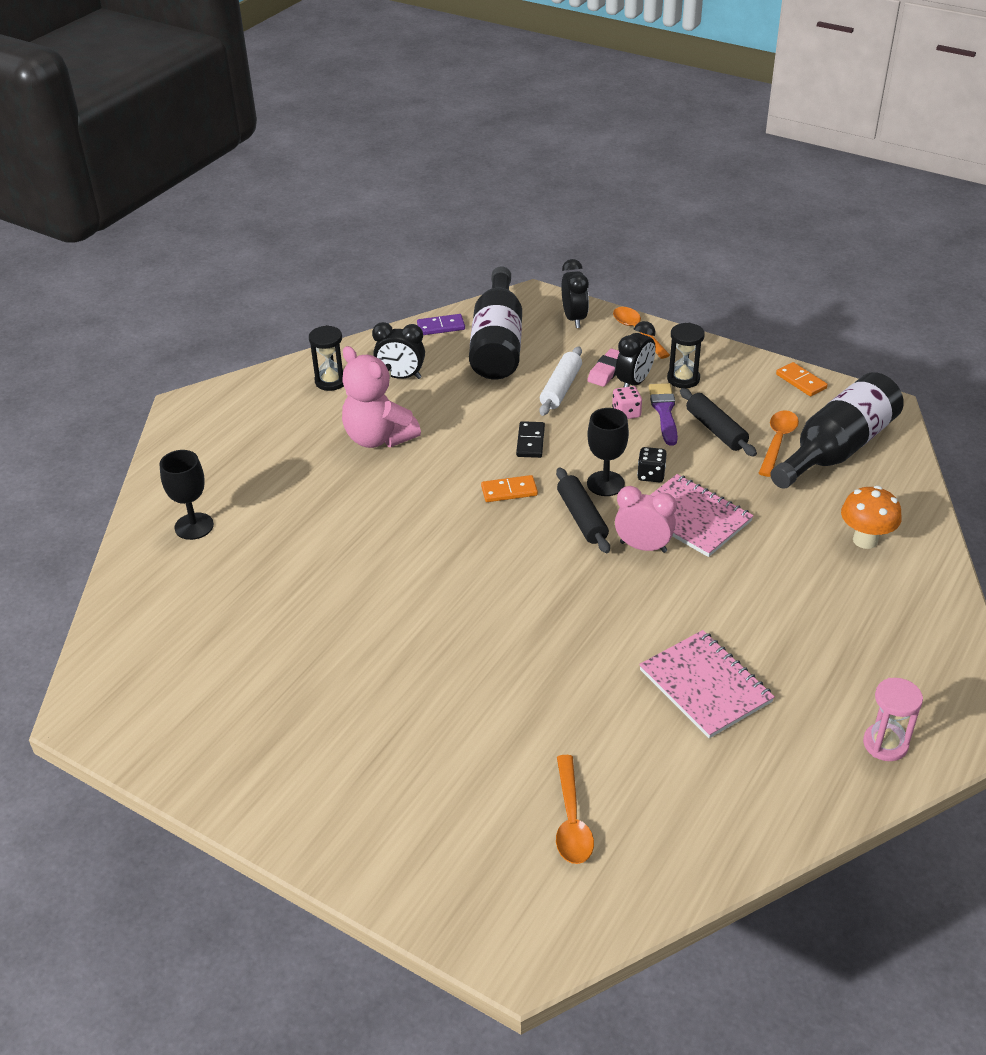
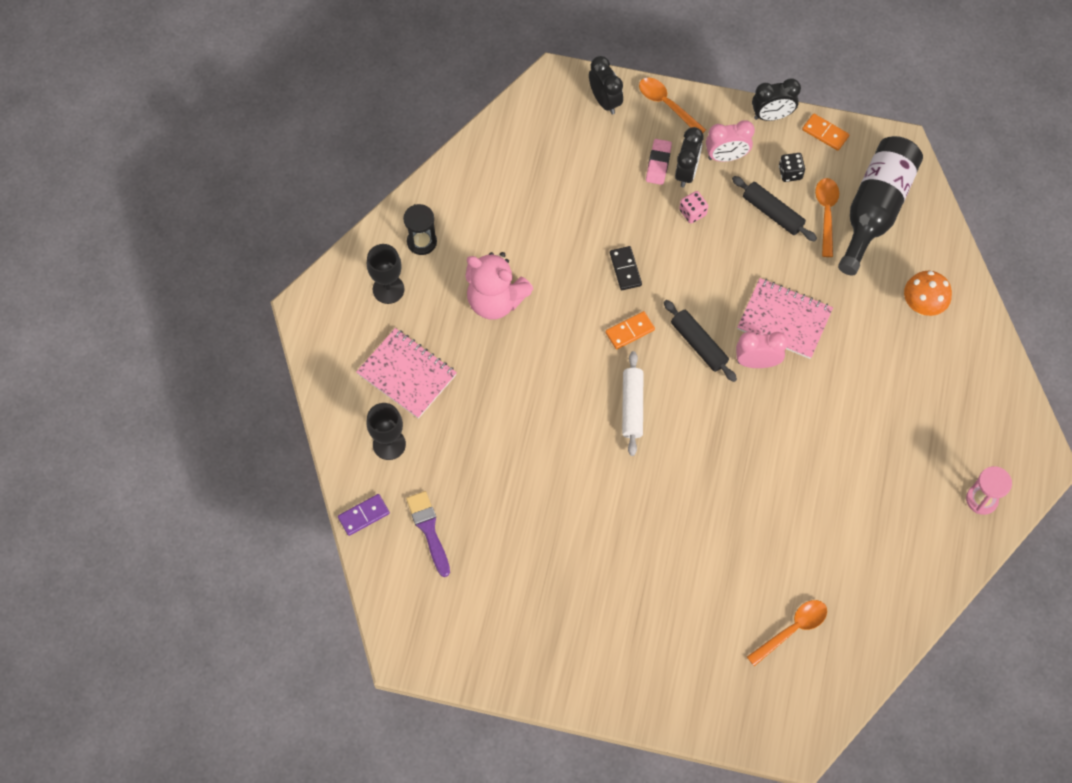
camera: 20 degrees left, 25 degrees up
(401, 377) = (481, 219): black clock -> black clock (772, 115)
(441, 327) = (489, 143): purple domino -> purple domino (364, 515)
(497, 343) = (549, 152): black bottle -> none
(560, 388) = (626, 197): white rolling pin -> white rolling pin (632, 406)
(571, 820) = (792, 629): orange spoon -> orange spoon turned 105 degrees counterclockwise
(605, 483) = (704, 301): black goblet -> black goblet (388, 289)
(651, 475) = (737, 281): black dice -> black dice (790, 173)
(664, 411) = (723, 202): purple brush -> purple brush (428, 530)
(683, 379) = (726, 156): black hourglass -> pink clock
(705, 686) = (845, 485): pink notebook -> pink notebook (407, 374)

